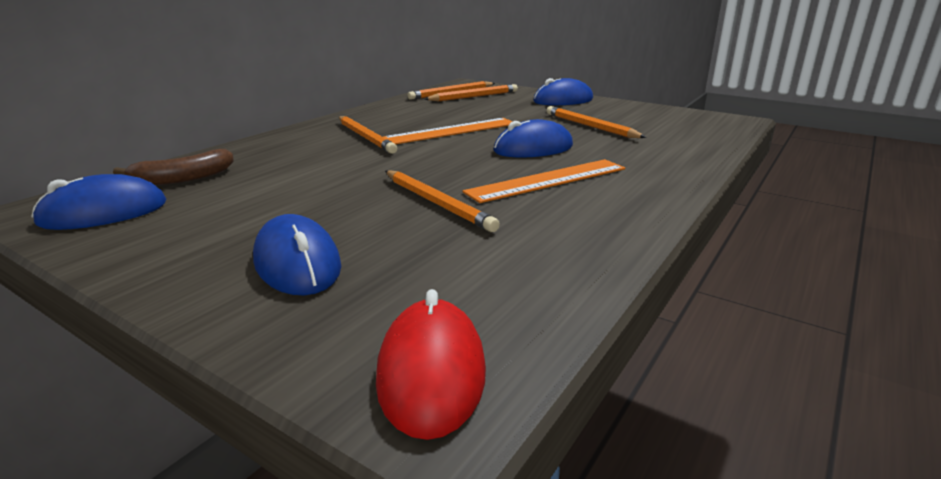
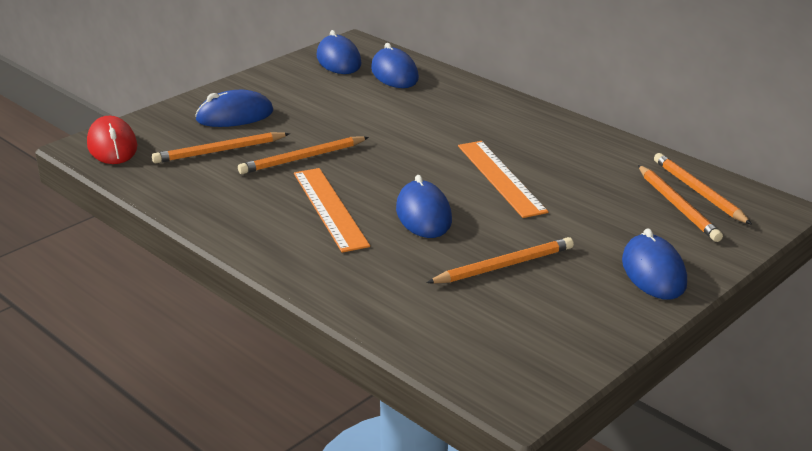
camera: 100 degrees right, 5 degrees up
(184, 178) = (394, 74): brown banana -> blue mouse
(365, 137) = (488, 134): orange pencil -> orange pencil (219, 151)
(431, 372) = (112, 146): red mouse -> red mouse turned 60 degrees clockwise

